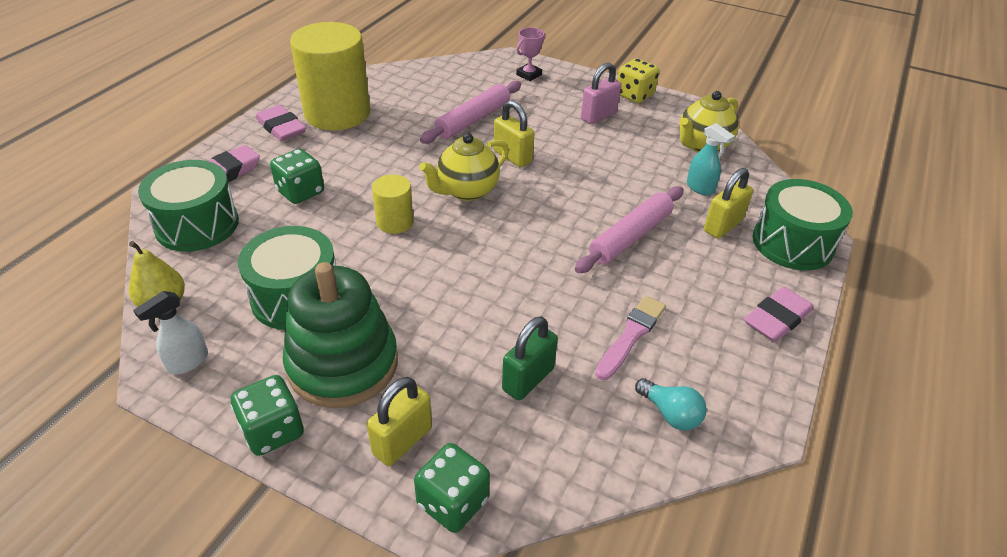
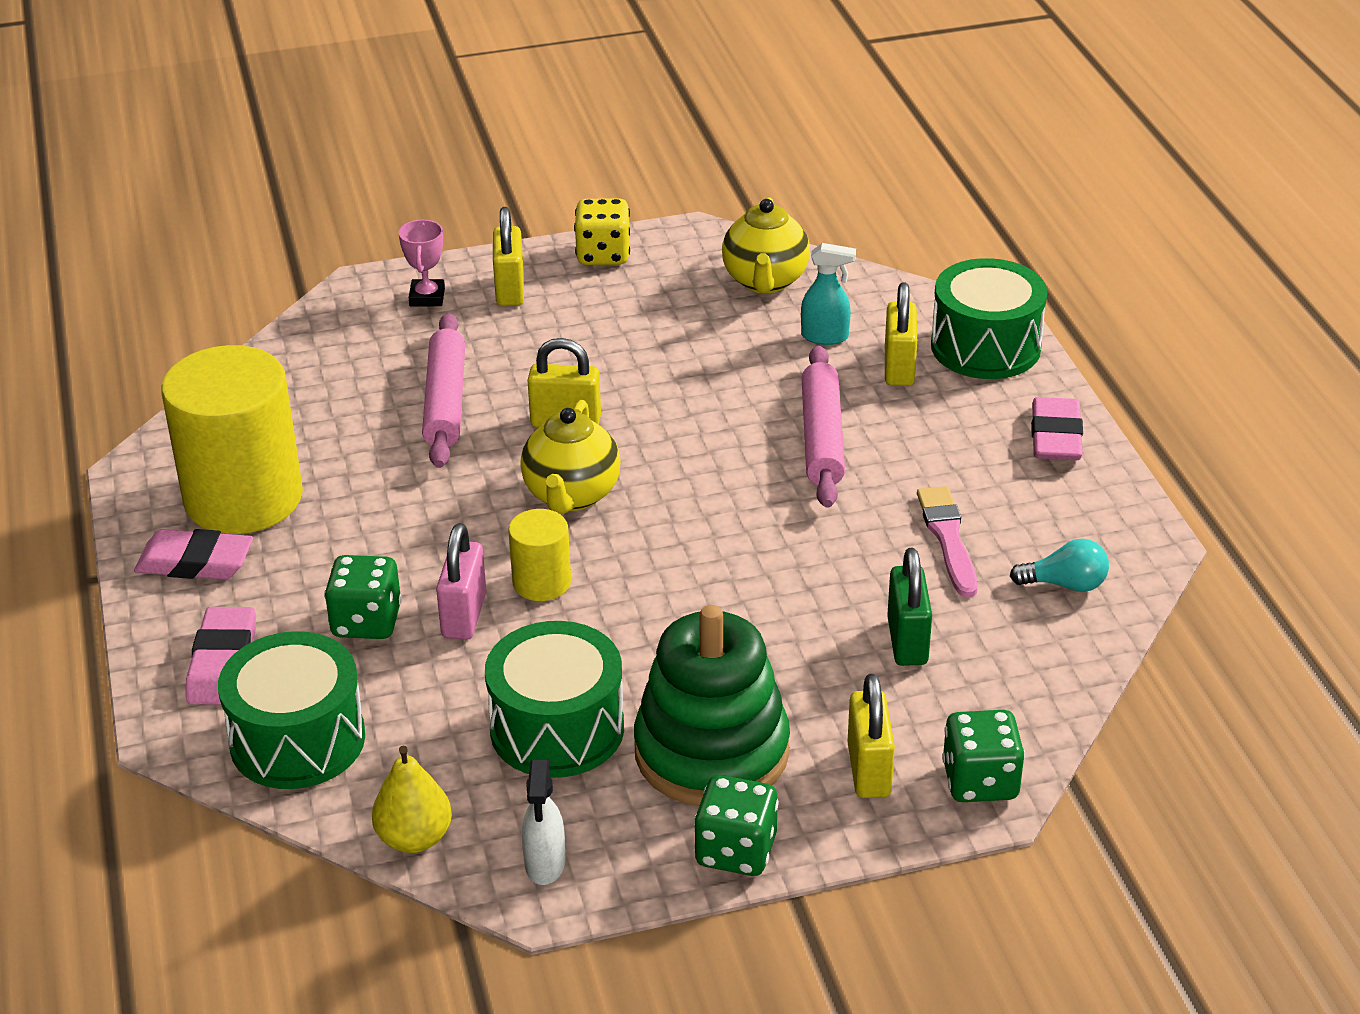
camera: 40 degrees left, 5 degrees down
(569, 89) = (510, 290): none -> yellow padlock
(598, 116) = (597, 309): pink padlock -> pink padlock (464, 616)

